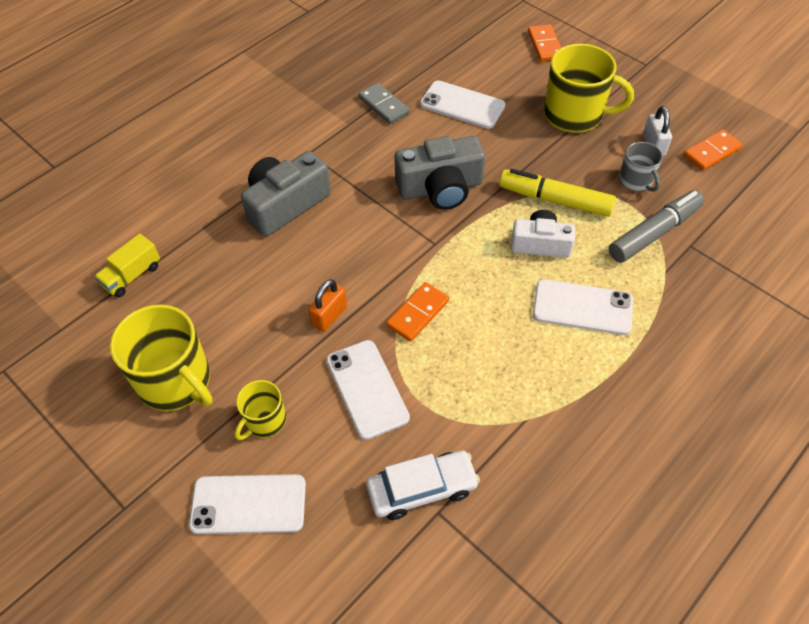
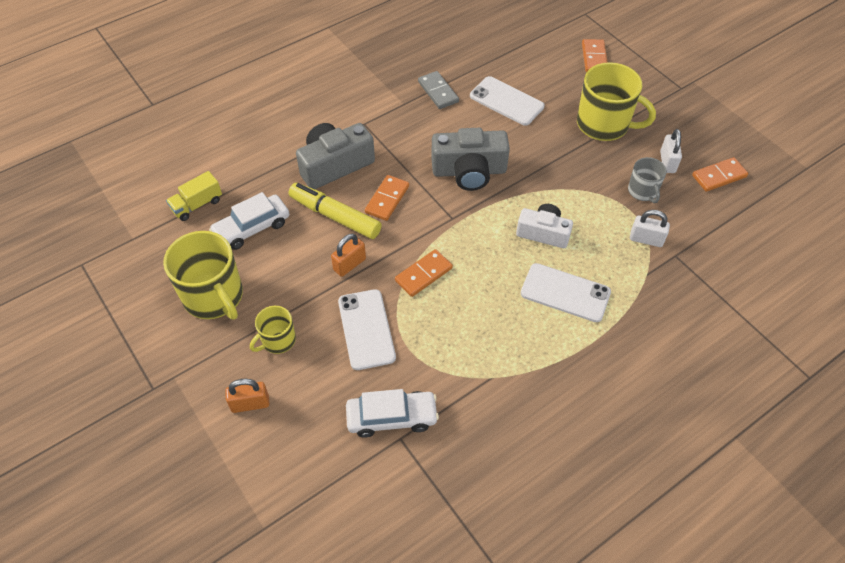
camera: 10 degrees right, 0 degrees up
(204, 292) = (252, 228): none -> white car
(248, 504) = (250, 404): white phone -> orange padlock
(355, 234) = (387, 199): none -> orange domino
(555, 200) = (566, 197): yellow marker -> yellow marker (335, 216)
(654, 233) = (646, 239): grey marker -> white padlock

